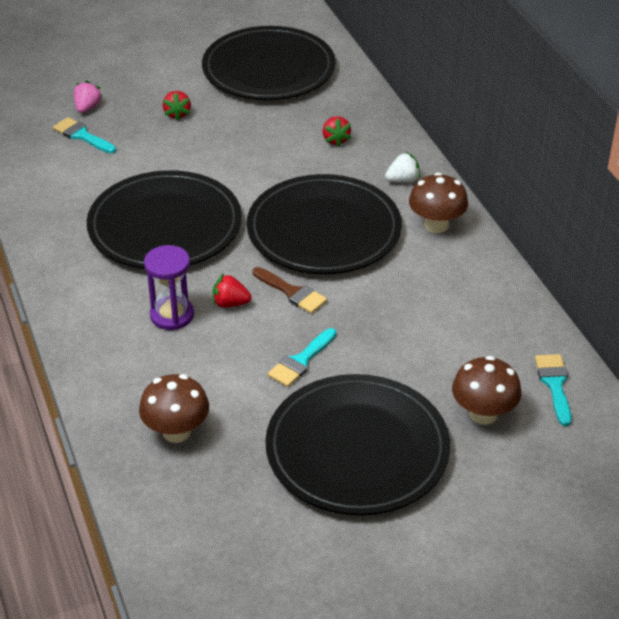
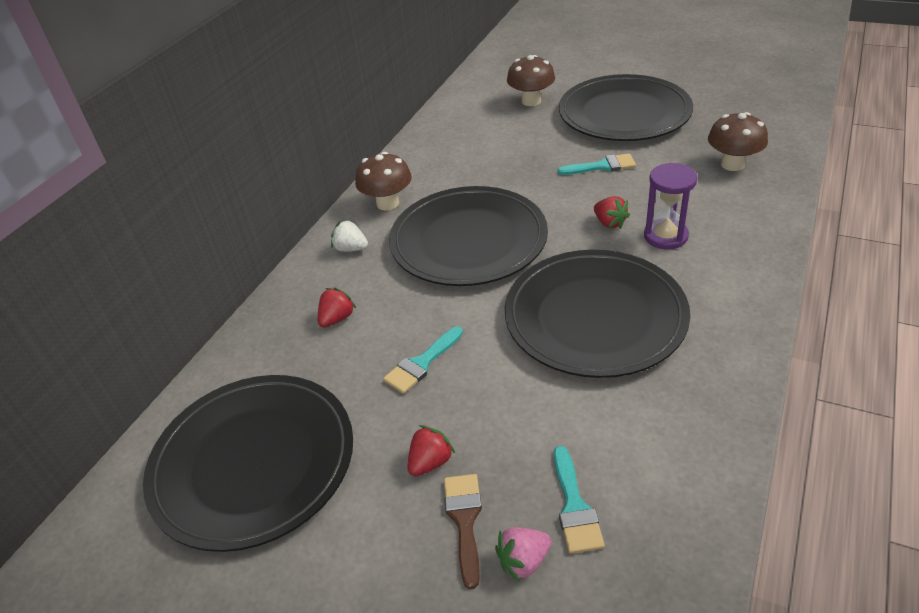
camera: 130 degrees left, 0 degrees up
(292, 292) = (553, 209): brown brush -> brown brush (464, 520)
(554, 384) = (473, 97): turquoise brush -> turquoise brush (422, 363)

